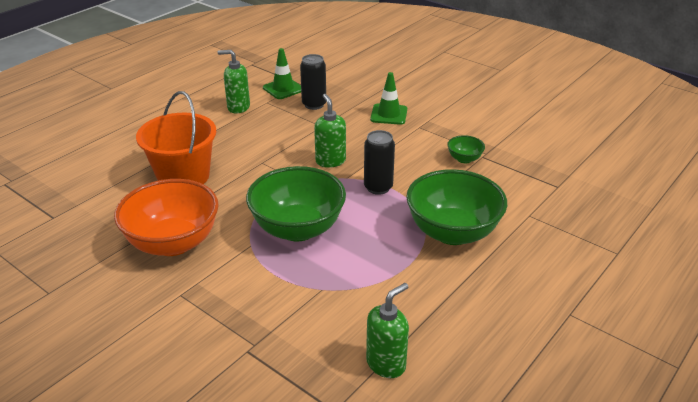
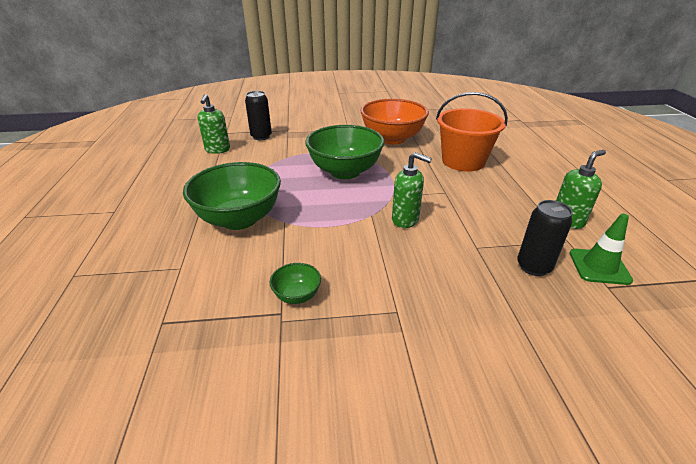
camera: 135 degrees right, 0 degrees up
(378, 187) = (336, 220): black can -> black can (261, 136)
(389, 114) = (452, 307): green traffic cone -> none

